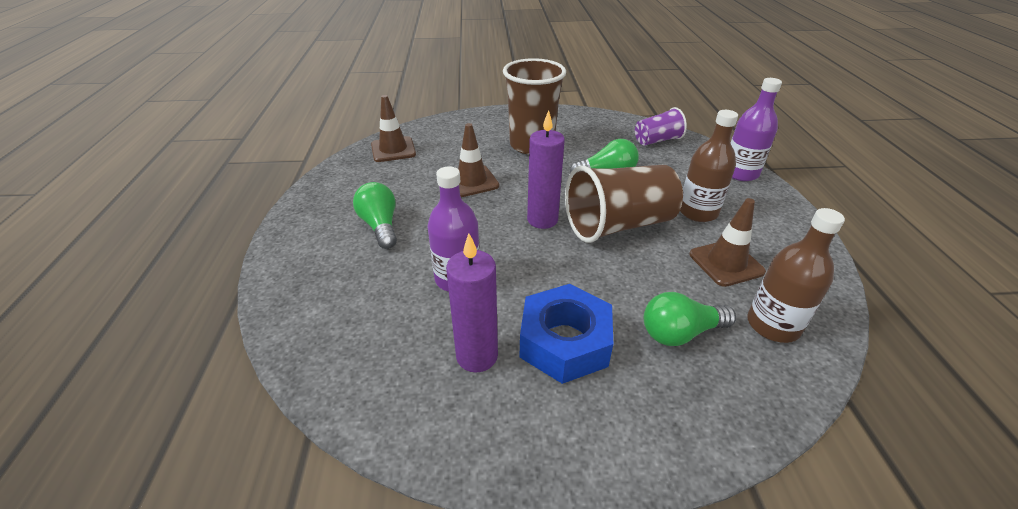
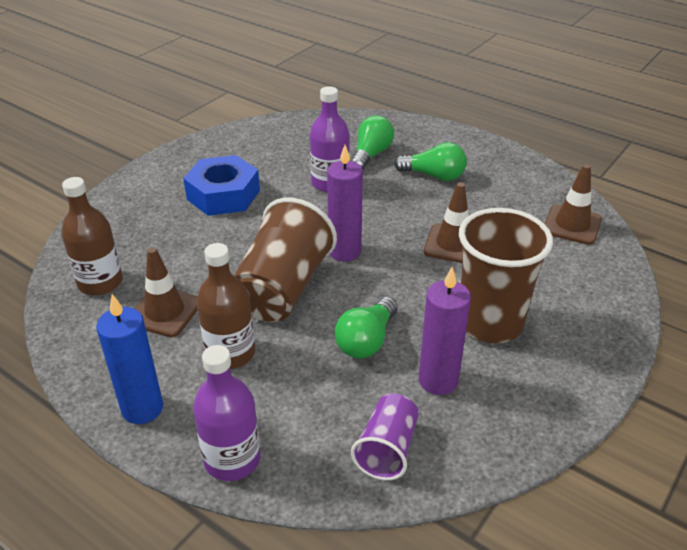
camera: 130 degrees right, 0 degrees up
(477, 356) = (259, 164): purple candle -> purple candle (438, 380)
(680, 333) = (160, 239): green light bulb -> green light bulb (370, 155)
(781, 217) = (142, 408): none -> blue candle

